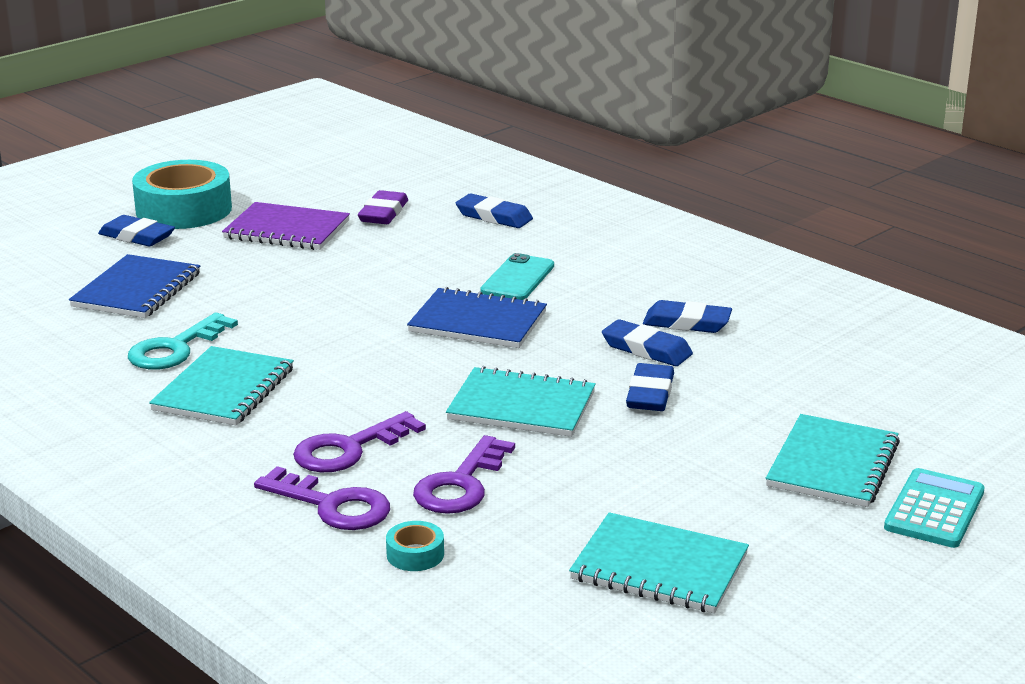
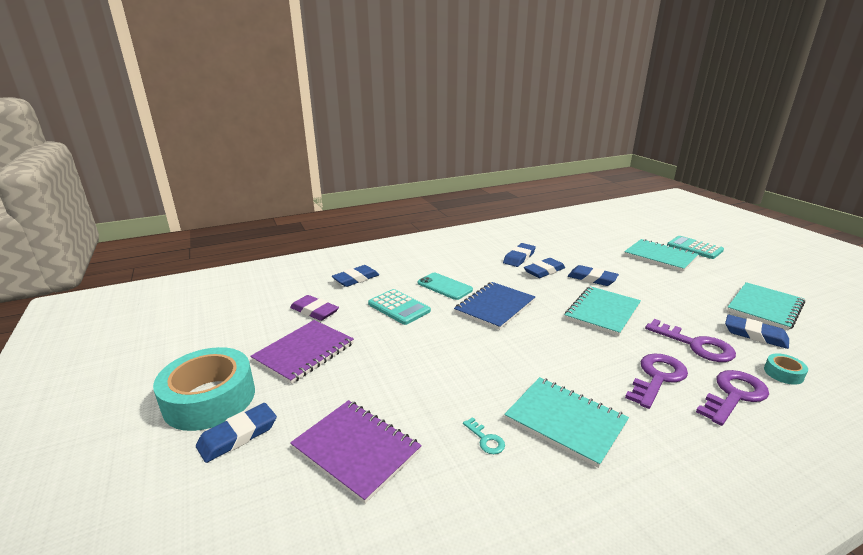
camera: 70 degrees left, 0 degrees up
(136, 290) = (356, 450): blue notebook -> purple notebook
(175, 349) = (486, 439): turquoise key -> turquoise key, size x0.48
(348, 449) = (657, 377): purple key -> purple key turned 120 degrees counterclockwise
(428, 259) = (399, 307): none -> turquoise calculator
(532, 543) = (755, 335): none -> blue eraser

